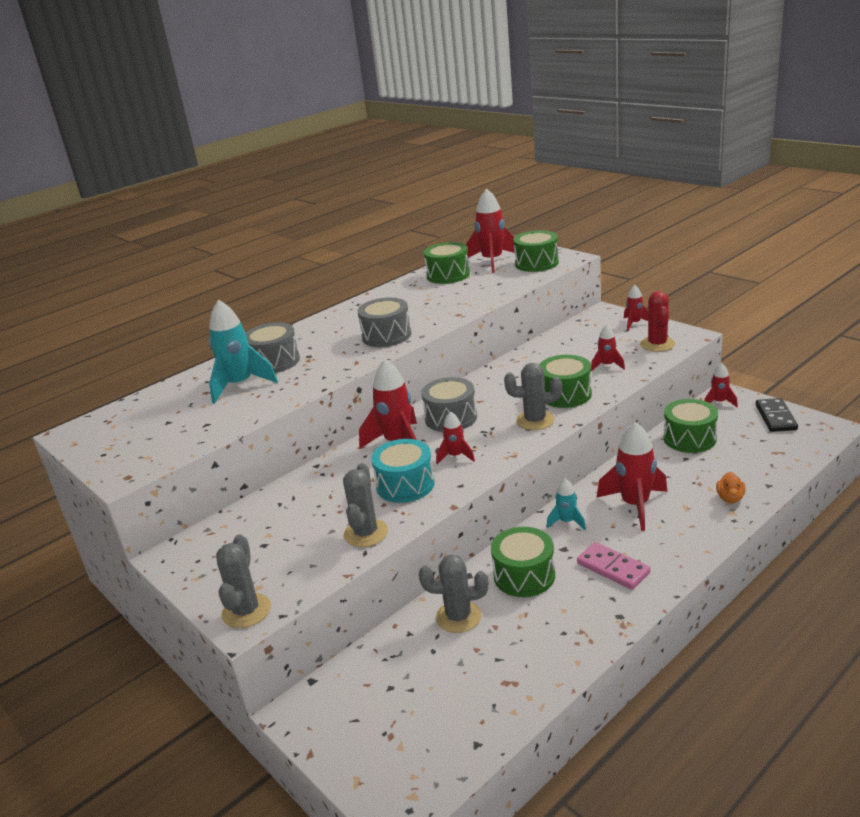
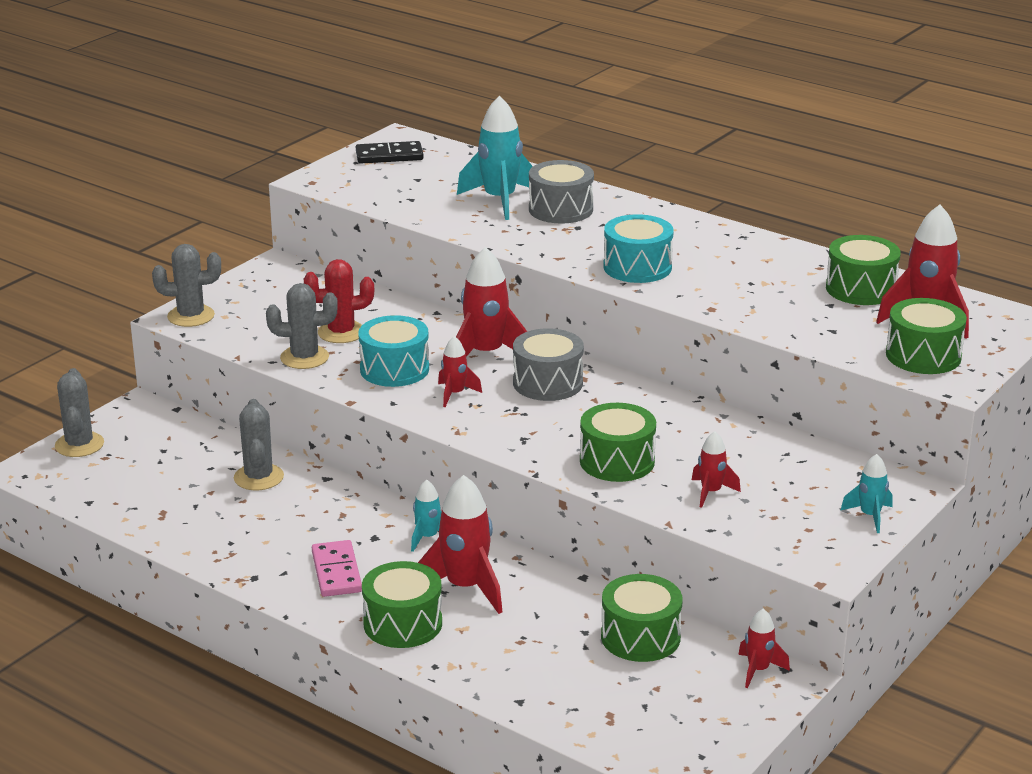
camera: 75 degrees right, 0 degrees up
(386, 336) = (637, 267): grey drum -> turquoise drum
(524, 575) = (325, 513): green drum -> green drum (403, 624)
(535, 420) = (543, 442): grey cactus -> grey cactus (79, 445)
(613, 568) = (336, 572): pink domino -> pink domino turned 45 degrees counterclockwise
(634, 323) = (870, 516): red rocket -> turquoise rocket
(657, 344) = (792, 536): red cactus -> red cactus (341, 332)
(730, 498) = (485, 665): orange duck -> none
(776, 417) = (717, 724): black domino -> black domino (389, 156)

